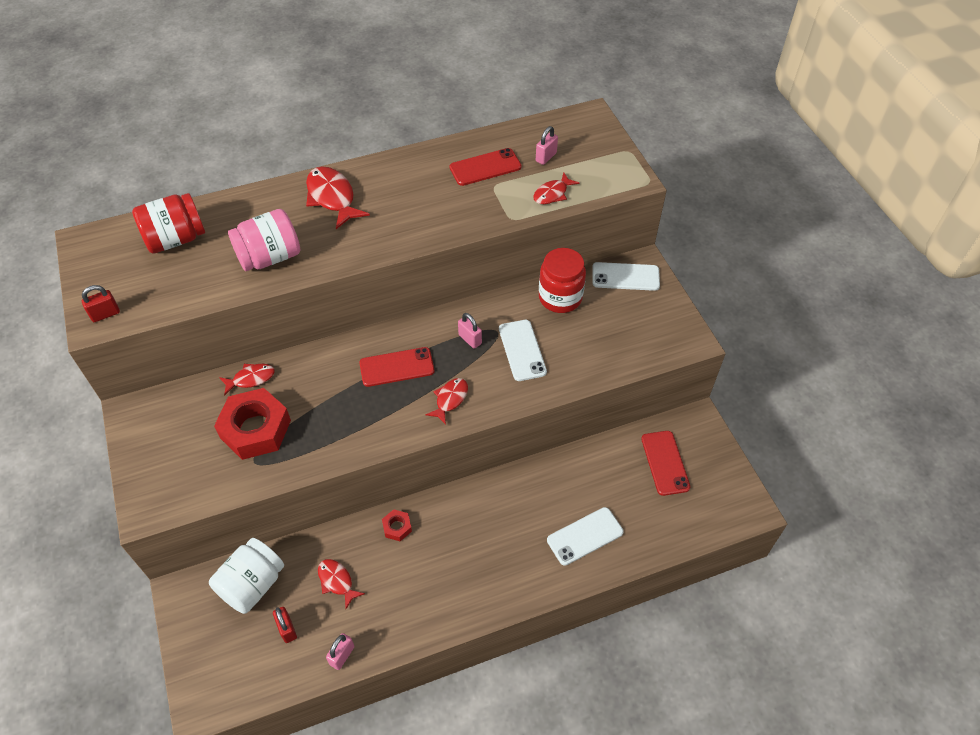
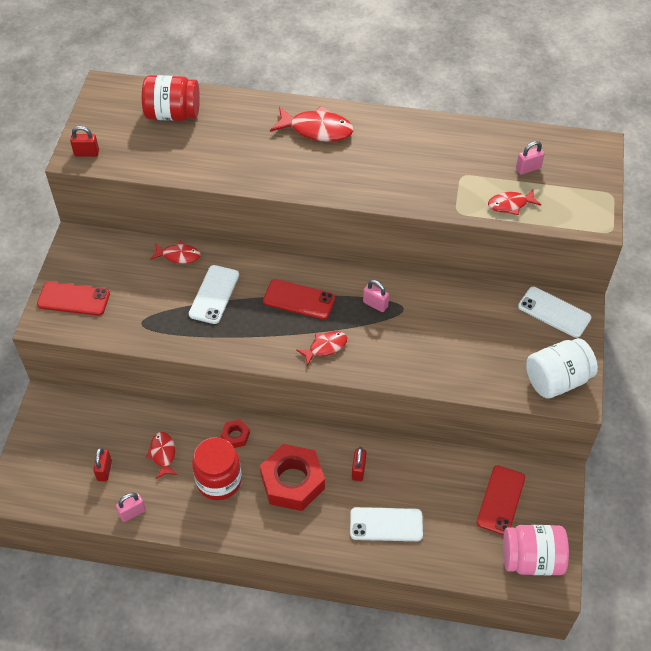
camera: 30 degrees right, 0 degrees up
(252, 584) = (99, 423): white jar -> white jar (557, 380)
(255, 429) = (158, 297): red nut -> red nut (292, 482)
(270, 257) = (235, 160): pink jar -> pink jar (531, 559)
(332, 198) = (317, 129): red fish -> red fish turned 105 degrees clockwise
(470, 339) = (375, 304): pink padlock -> pink padlock turned 45 degrees counterclockwise
(485, 167) = (466, 156): red phone -> red phone (73, 299)
(522, 350) = (414, 334): white phone -> white phone (214, 294)
(529, 500) = (358, 470): none -> red padlock
(560, 297) = (480, 304): red jar -> red jar (219, 481)

